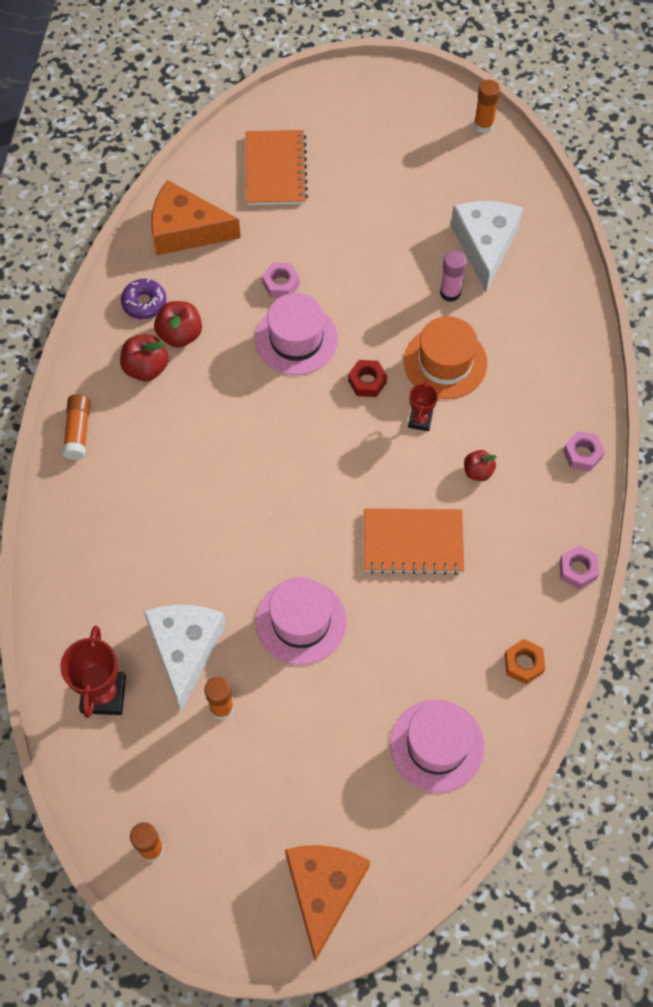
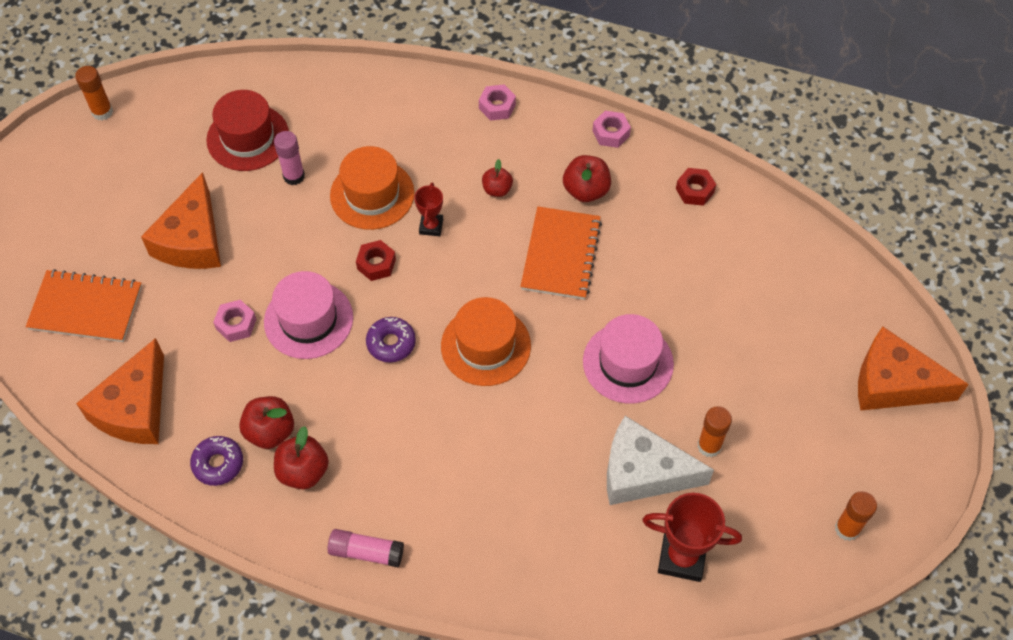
camera: 80 degrees left, 5 degrees down
(78, 431) = (366, 552): orange glue stick -> pink glue stick
(284, 411) = (391, 343): none -> purple donut
(296, 491) = (485, 346): none -> orange hat
(361, 229) = (192, 240): none -> orange cheese
(420, 420) = (431, 226): red trophy -> red trophy turned 75 degrees clockwise
(437, 745) = (764, 270): pink hat -> none
(485, 245) = (248, 137): white cheese -> red hat
(497, 555) = (586, 190): none -> red apple
(523, 664) = (695, 190): orange nut -> red nut

